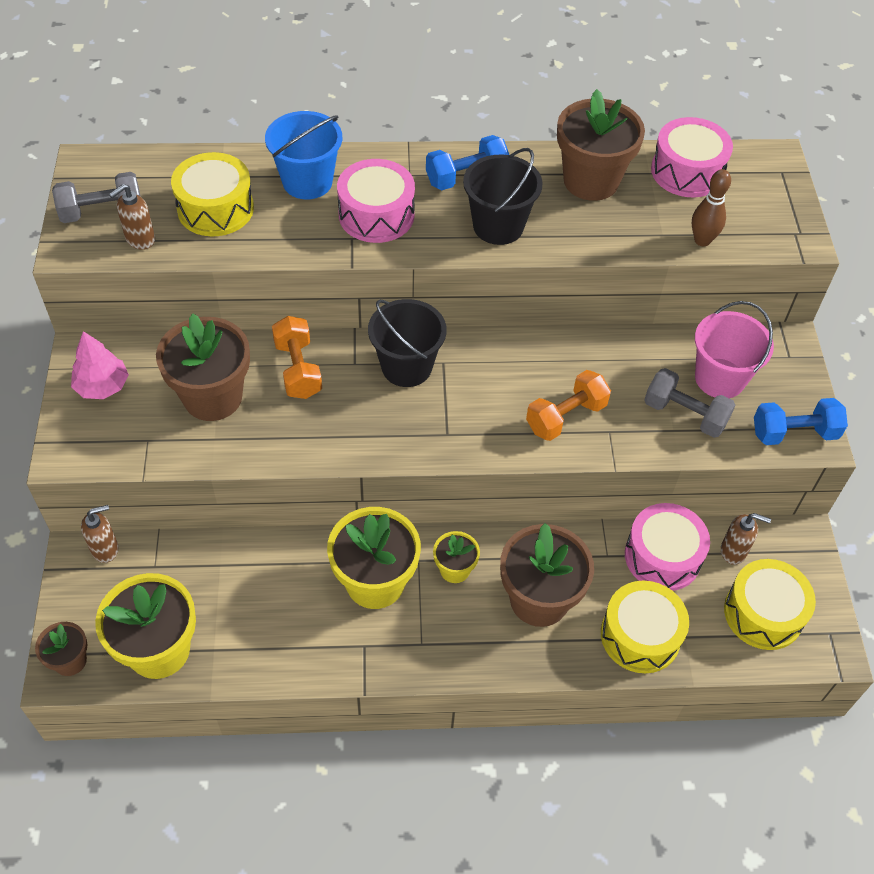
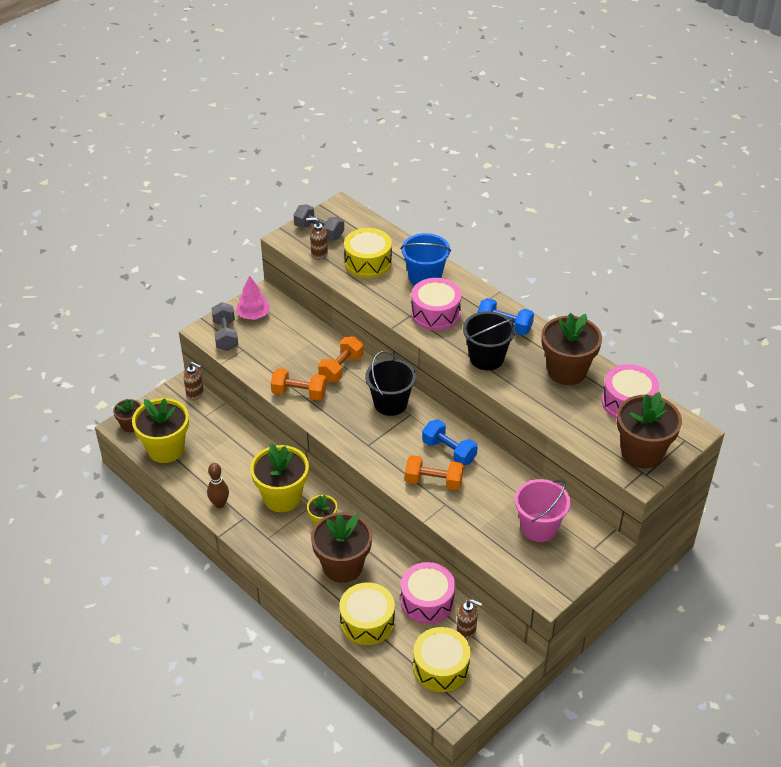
camera: 50 degrees right, 10 degrees down
(213, 397) = (290, 352): brown flower pot -> brown flower pot (642, 452)
(290, 438) = (299, 393): none -> orange dumbbell
(685, 414) = (495, 527): grey dumbbell -> grey dumbbell (225, 335)
(702, 240) = (583, 438): brown bowling pin -> brown bowling pin (219, 504)
(733, 551) = (466, 630): brown soap dispenser -> brown soap dispenser turned 45 degrees counterclockwise
(794, 433) = (540, 581): blue dumbbell -> blue dumbbell (449, 451)

